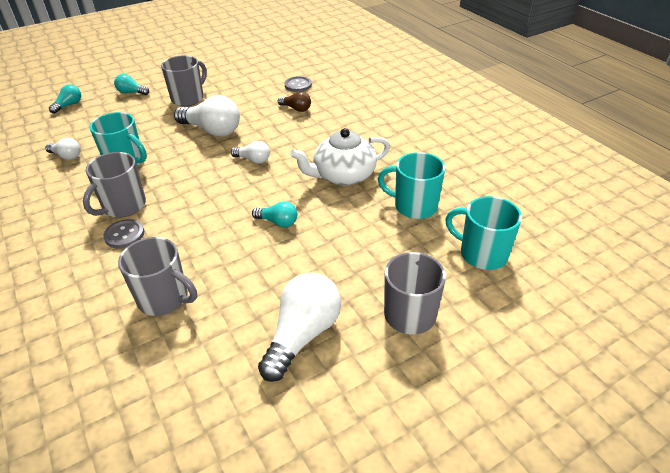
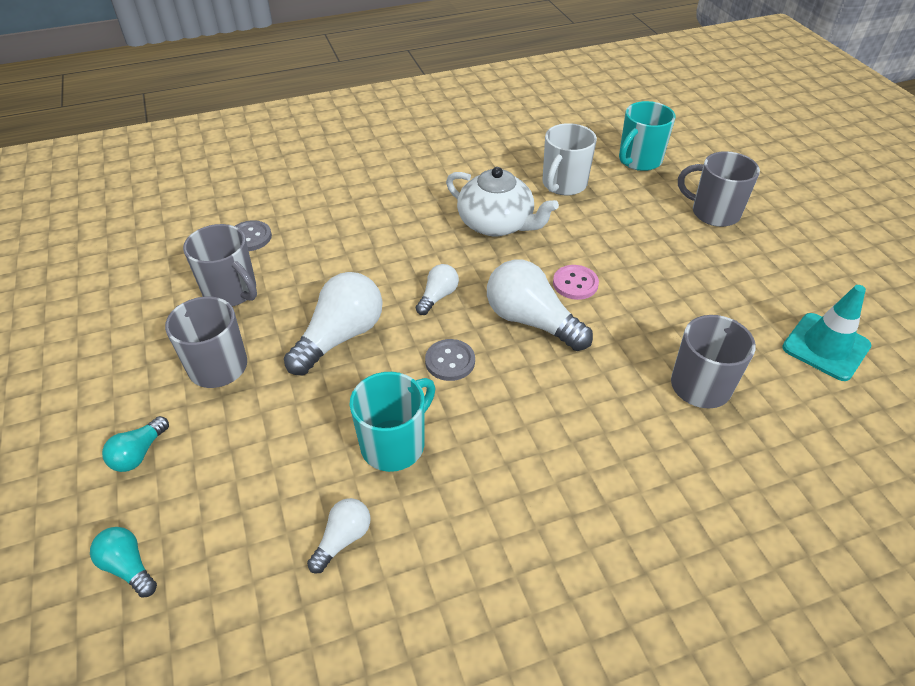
camera: 80 degrees left, 5 degrees up
(123, 206) = (515, 438): grey mug -> grey mug (231, 292)
(124, 235) = (582, 432): grey button -> grey button (450, 361)
(210, 396) = (825, 347): none -> turquoise traffic cone
(278, 222) = (575, 283): turquoise light bulb -> pink button
(296, 109) = (320, 245): brown light bulb -> none
(302, 335) = (745, 280): white light bulb -> white light bulb (531, 321)
(343, 175) = (496, 224): white teapot -> white teapot turned 45 degrees counterclockwise
(414, 206) = (563, 184): turquoise mug -> white mug

